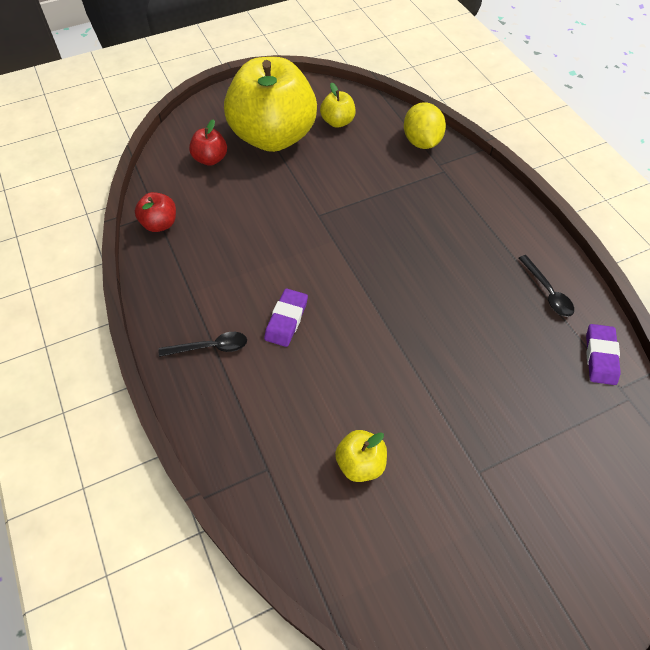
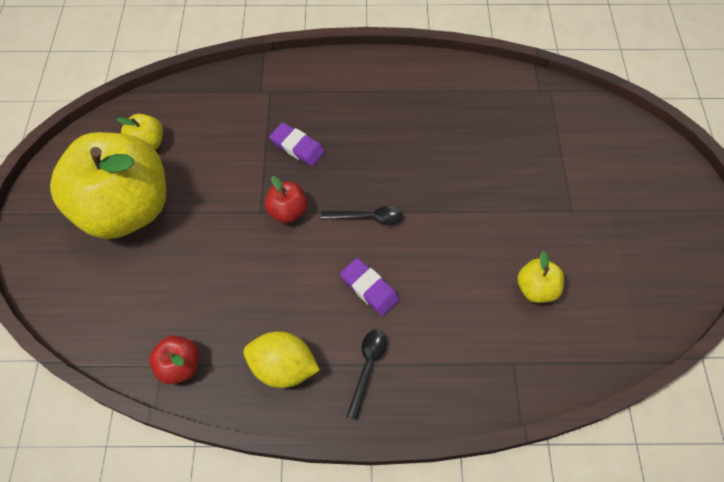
camera: 65 degrees left, 5 degrees up
(210, 159) = (117, 281): red apple -> red apple (288, 211)
(421, 142) = (223, 90): yellow lemon -> yellow lemon (283, 367)
(547, 292) = (438, 87): black spoon -> black spoon (368, 217)
(600, 356) = (509, 87): purple eraser -> purple eraser (297, 147)

